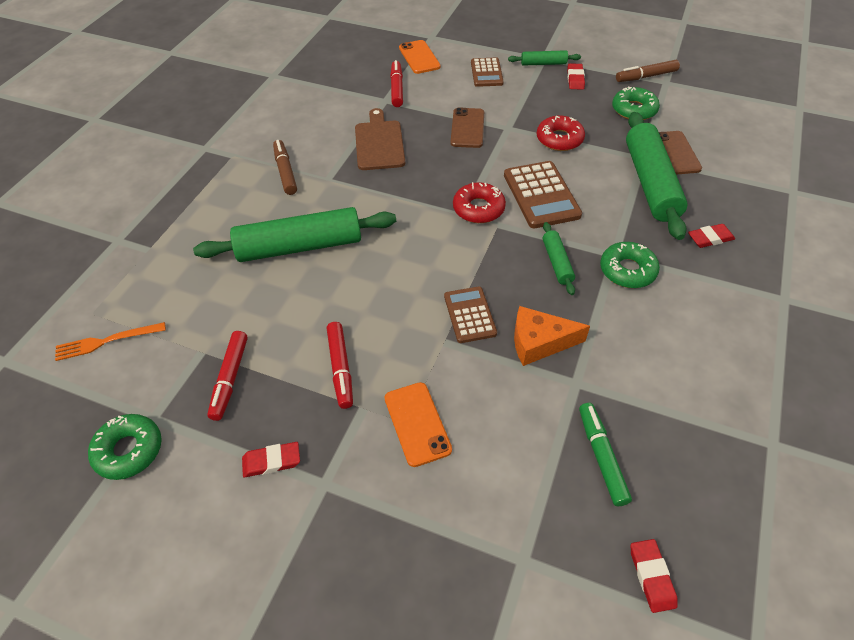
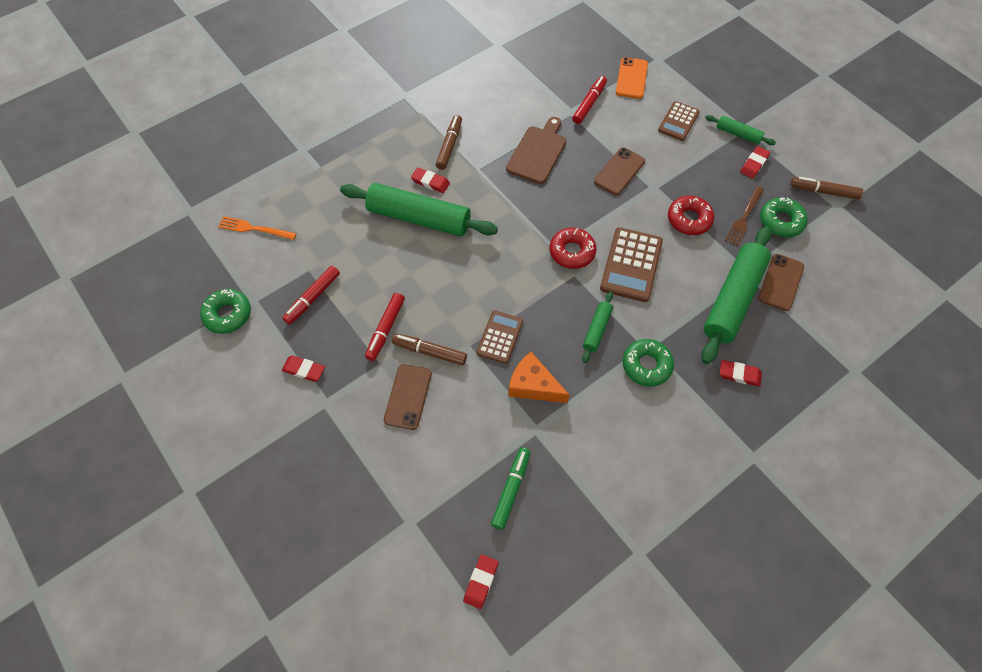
camera: 30 degrees right, 10 degrees up
(288, 210) = (430, 182): none -> red eraser
(407, 366) = (430, 352): none -> brown marker
(417, 423) = (408, 396): orange phone -> brown phone
(602, 119) = (744, 217): none -> brown fork

